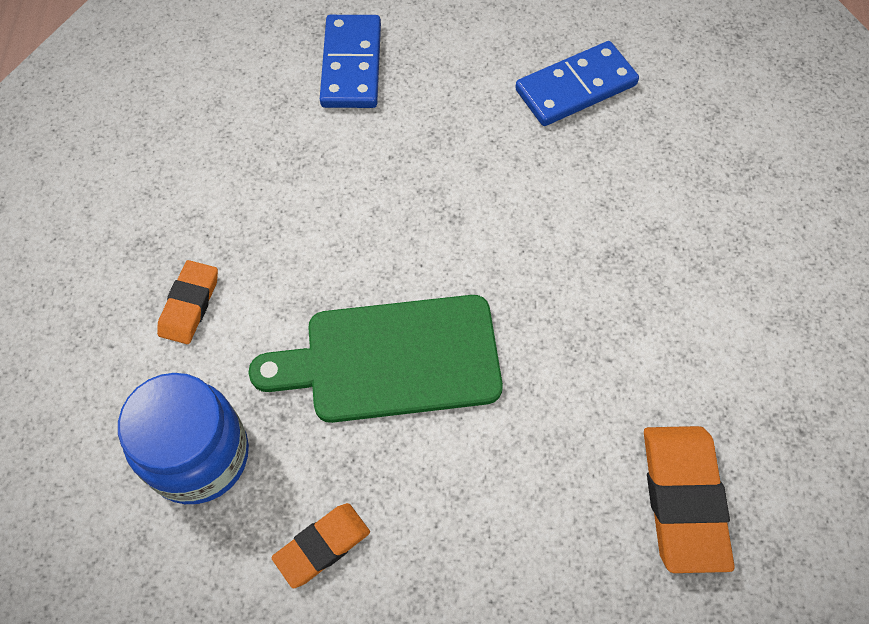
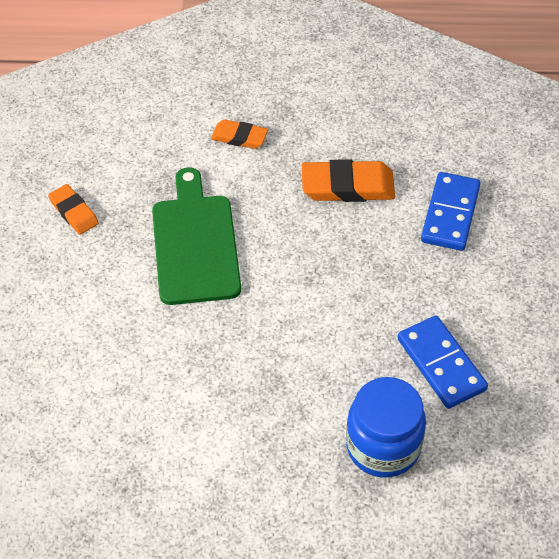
camera: 90 degrees right, 10 degrees down
(199, 455) = (136, 151): blue jar -> blue jar (383, 446)
(352, 65) = (450, 214): blue domino -> blue domino turned 75 degrees counterclockwise
(683, 499) = (82, 406): orange eraser -> orange eraser (347, 186)

